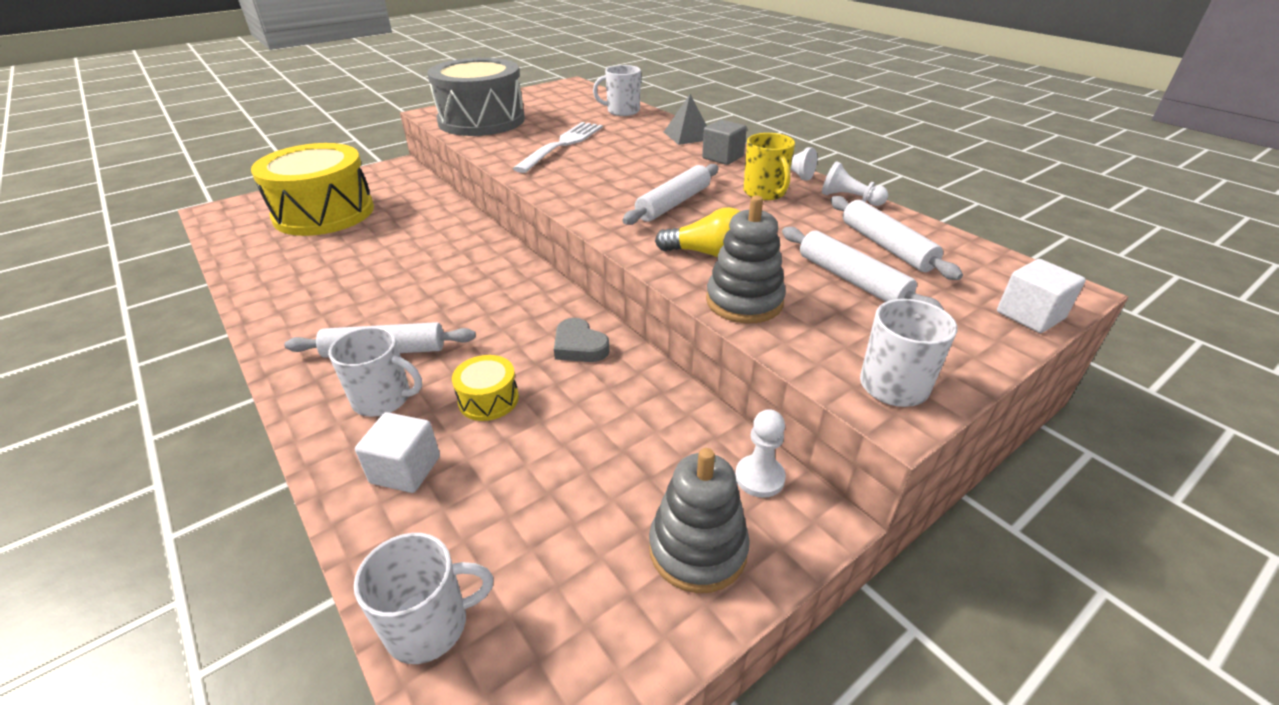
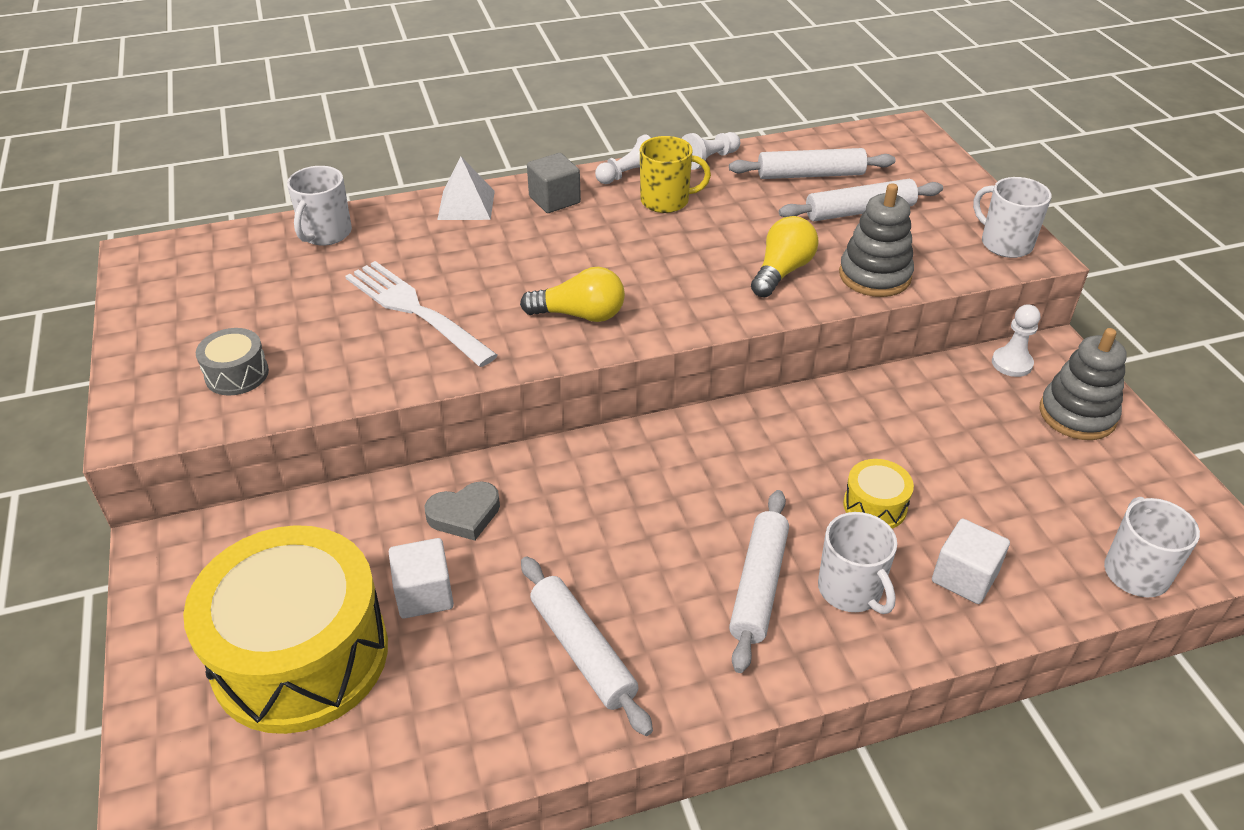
camera: 70 degrees left, 5 degrees up
(383, 399) = (851, 590): white mug -> white mug turned 120 degrees clockwise
(481, 121) = (237, 374): grey drum -> grey drum, size x0.41
(579, 346) = (806, 425): grey heart -> grey heart (464, 514)
(589, 189) = (580, 315): none -> yellow light bulb
(673, 203) = (658, 264): white rolling pin -> white rolling pin (583, 651)
(688, 135) = (466, 205): grey pyramid -> white pyramid
(1030, 315) = (936, 156): white cube -> white cube (424, 594)

